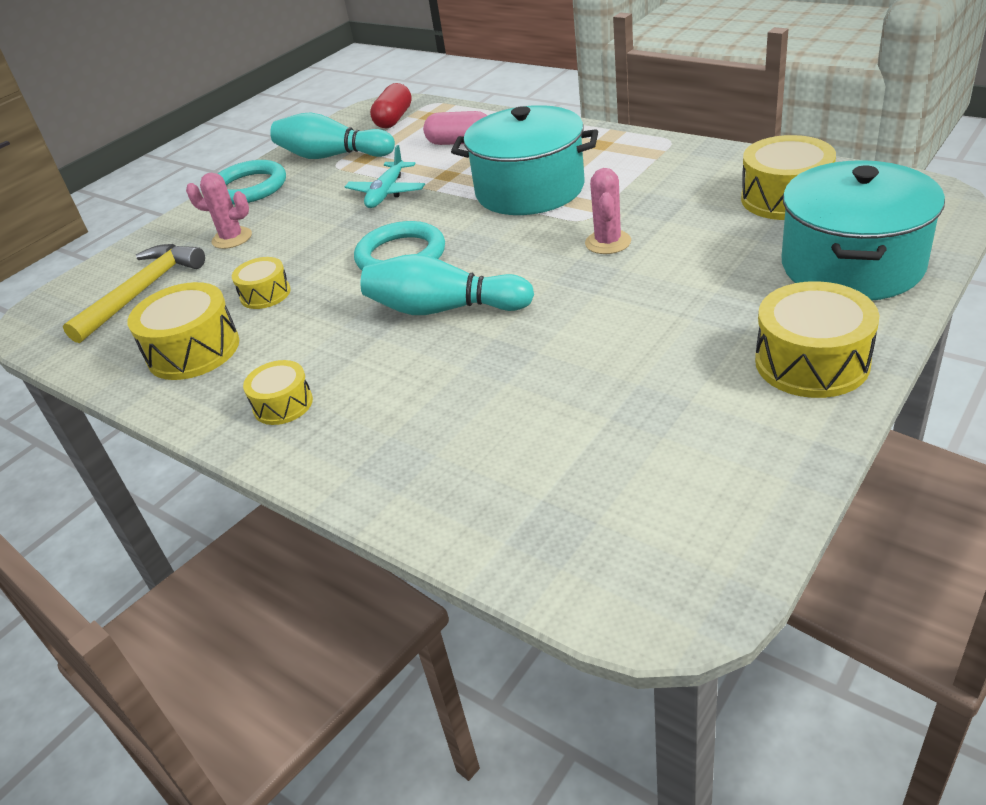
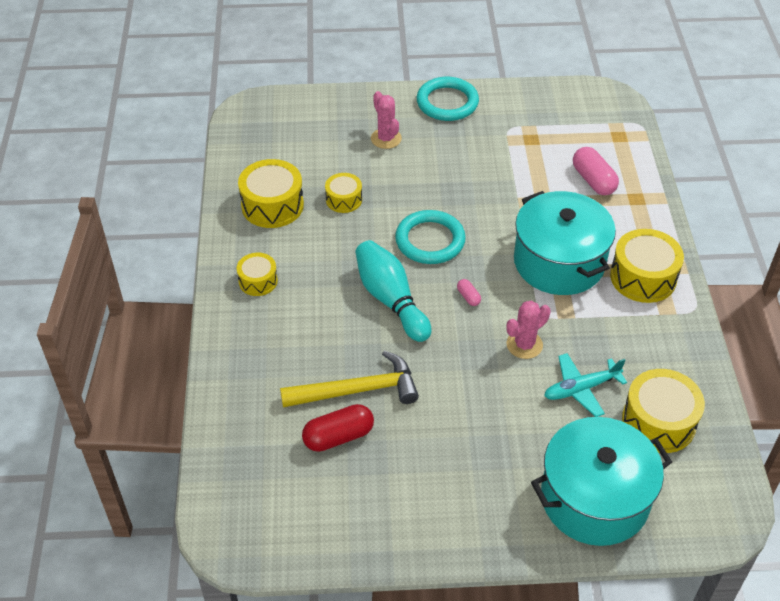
camera: 45 degrees right, 10 degrees up
(143, 291) = (305, 138): yellow hammer -> yellow hammer (358, 390)
(332, 156) = (519, 118): turquoise bowling pin -> none
(386, 193) = (496, 183): turquoise plane -> turquoise plane (581, 389)
(394, 119) = (597, 118): red capsule -> red capsule (338, 436)
(505, 256) = (468, 297): none -> pink capsule
(812, 362) = (466, 519): yellow drum -> yellow drum (643, 277)

